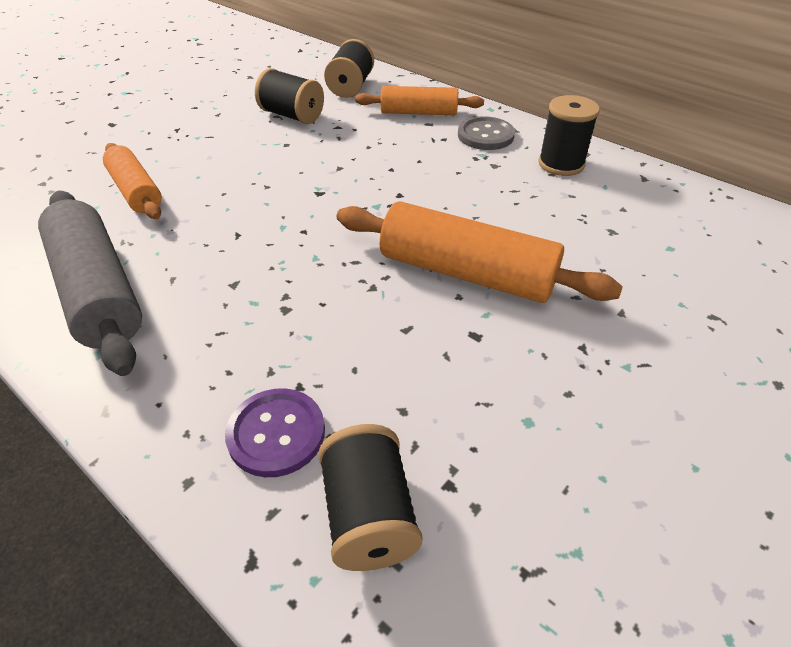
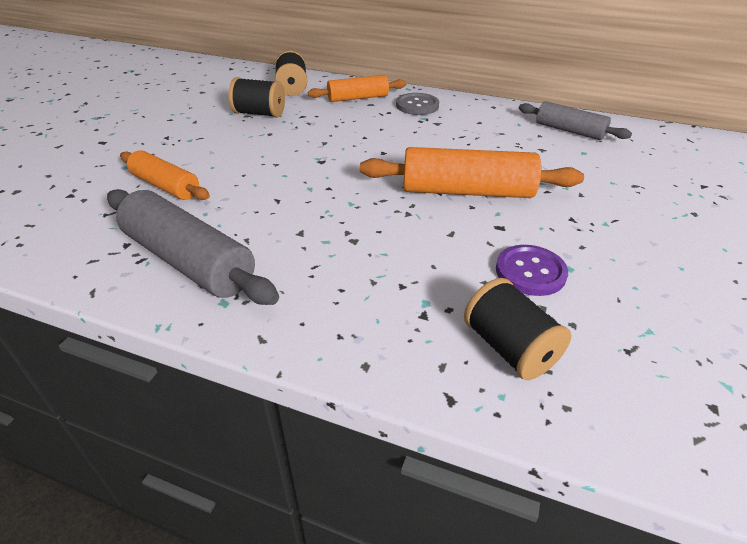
camera: 20 degrees left, 5 degrees down
(276, 433) = (408, 318): purple button -> purple button (530, 272)
(561, 164) = (481, 115): black spool -> none
(671, 210) = (569, 131): none -> grey rolling pin

